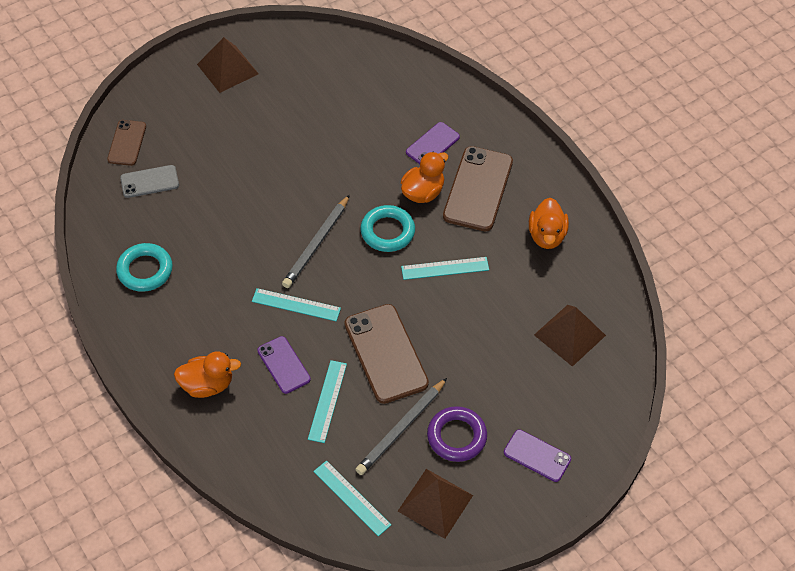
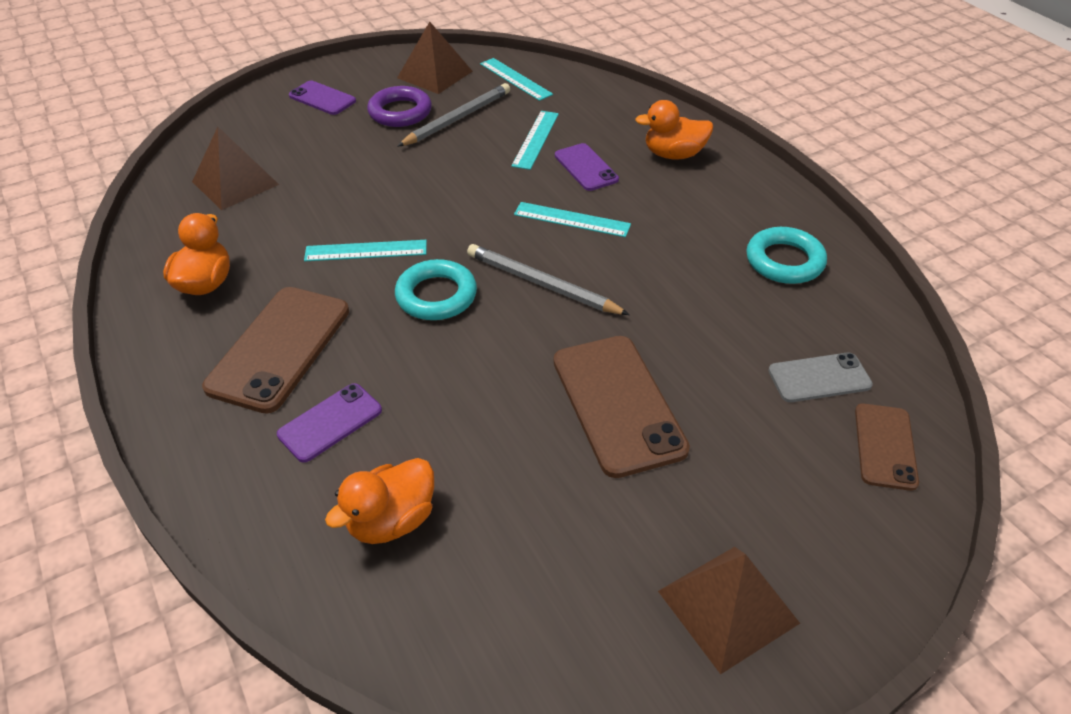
camera: 175 degrees left, 10 degrees down
(316, 244) = (542, 284): grey pencil -> grey pencil turned 90 degrees counterclockwise
(386, 353) = (463, 173): brown phone -> brown phone (617, 404)
(423, 192) = (369, 346): orange duck -> orange duck (392, 520)

